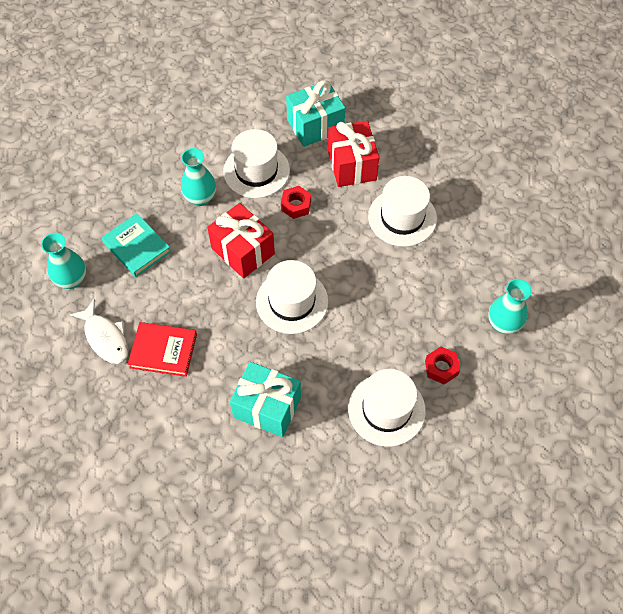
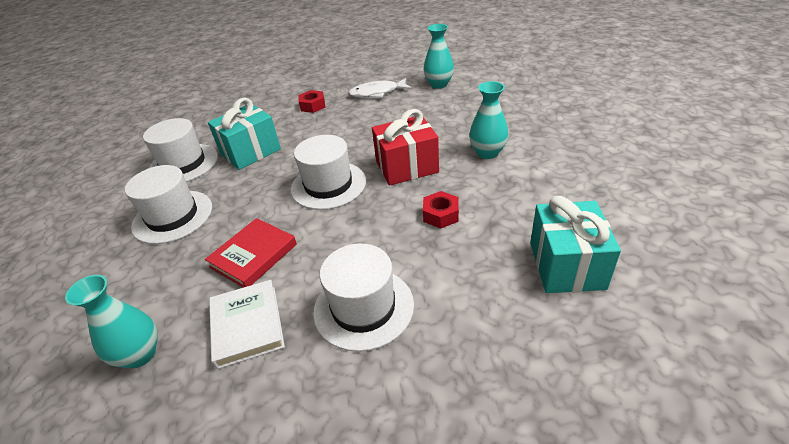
camera: 120 degrees right, 20 degrees down
(137, 247) = (451, 113): turquoise book -> none
(163, 351) = (344, 114): red book -> red book (253, 255)
(256, 171) = (507, 196): white hat -> white hat (183, 164)
(352, 165) = (478, 282): red gift -> none
(441, 368) = (161, 270): red nut -> red nut (313, 106)
(450, 275) = (247, 325): none -> white book

